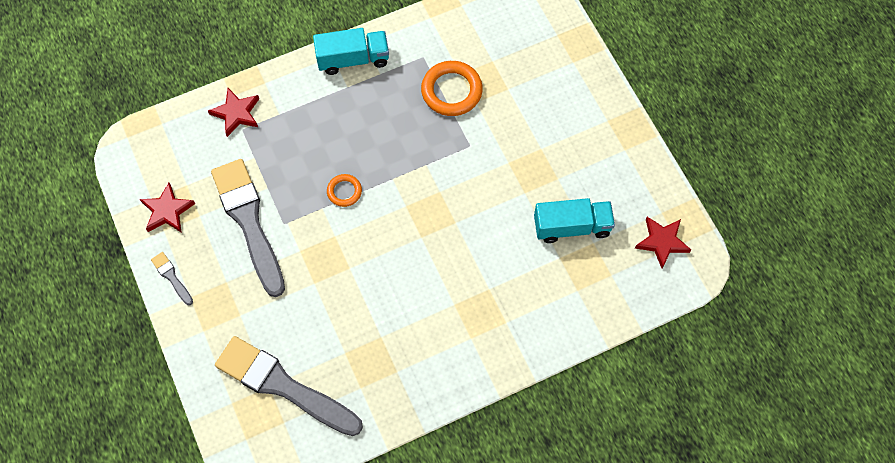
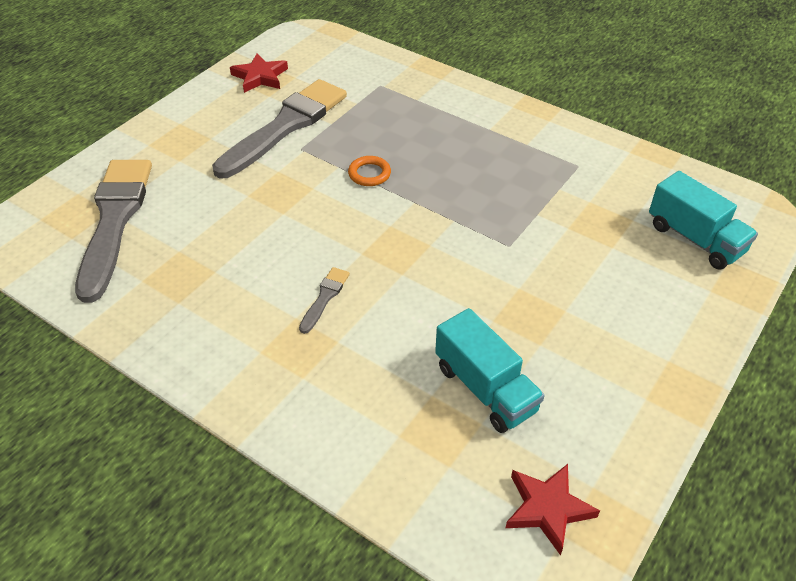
camera: 60 degrees right, 20 degrees down
(171, 277) = (193, 104): grey brush -> grey brush (325, 297)
(236, 113) = (393, 75): red star -> none
(353, 59) = (523, 120): turquoise truck -> turquoise truck (695, 239)
(451, 91) = (561, 203): orange ring -> none

